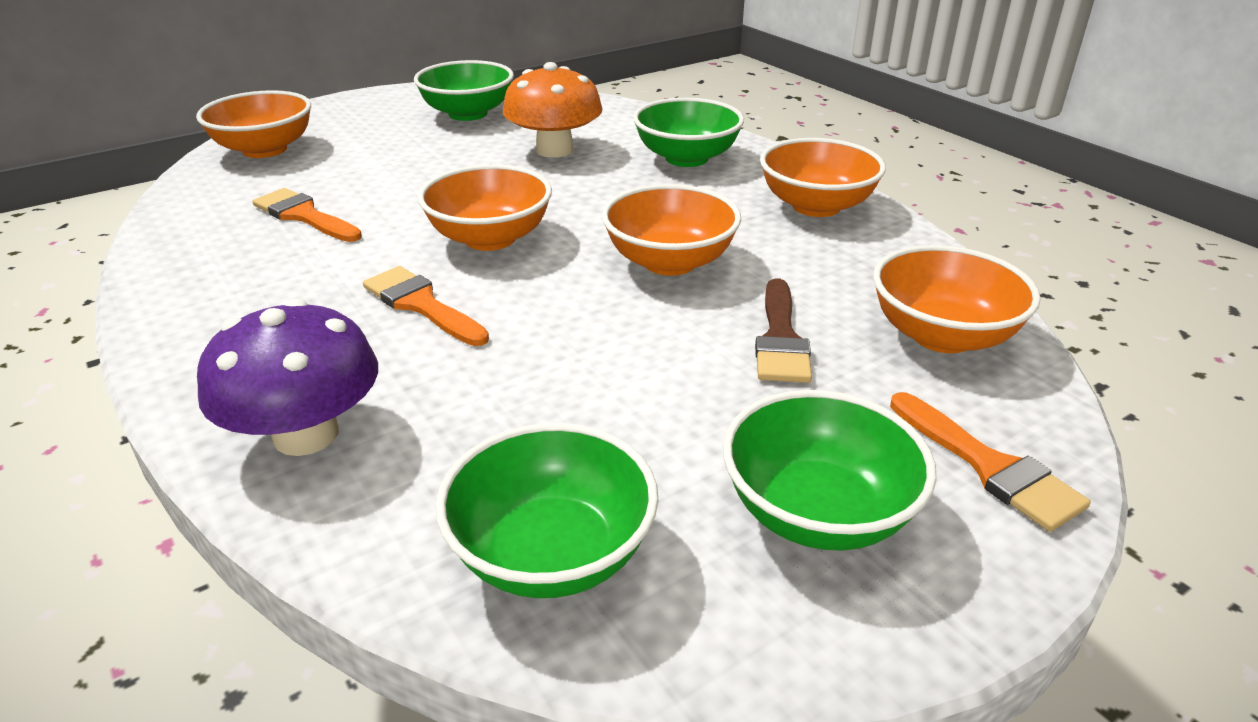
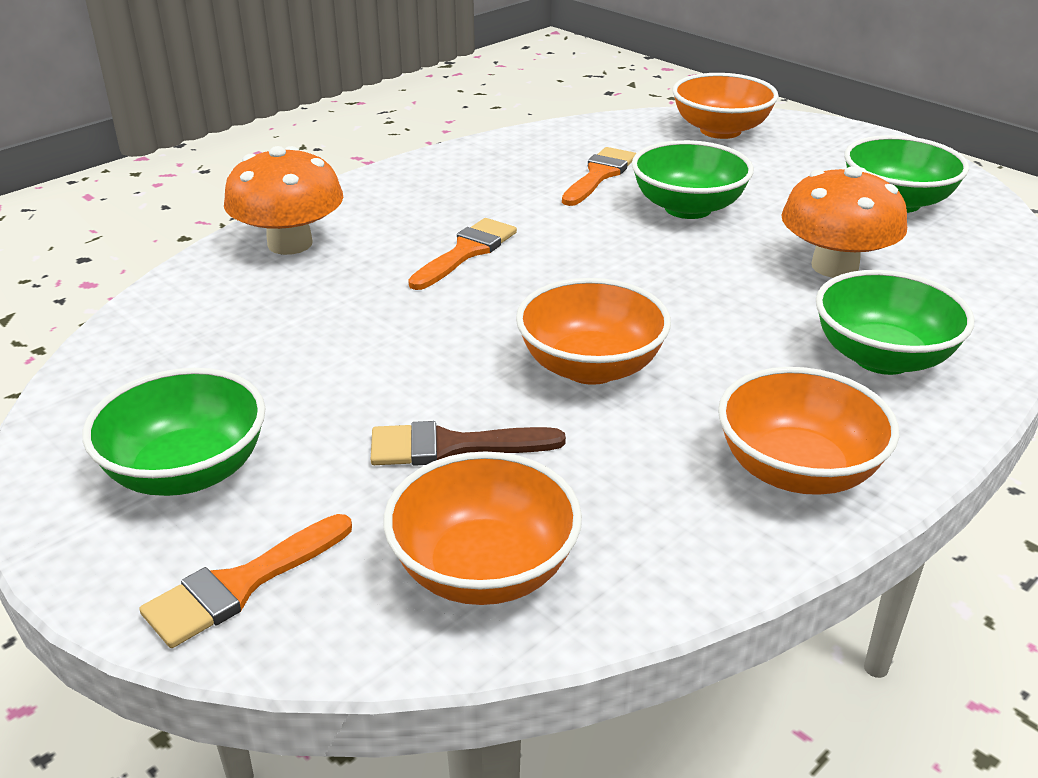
camera: 80 degrees right, 0 degrees up
(306, 434) = (290, 244): purple mushroom -> orange mushroom
(490, 238) = (597, 262): orange bowl -> none
(552, 553) = (160, 353): green bowl -> green bowl (688, 208)

